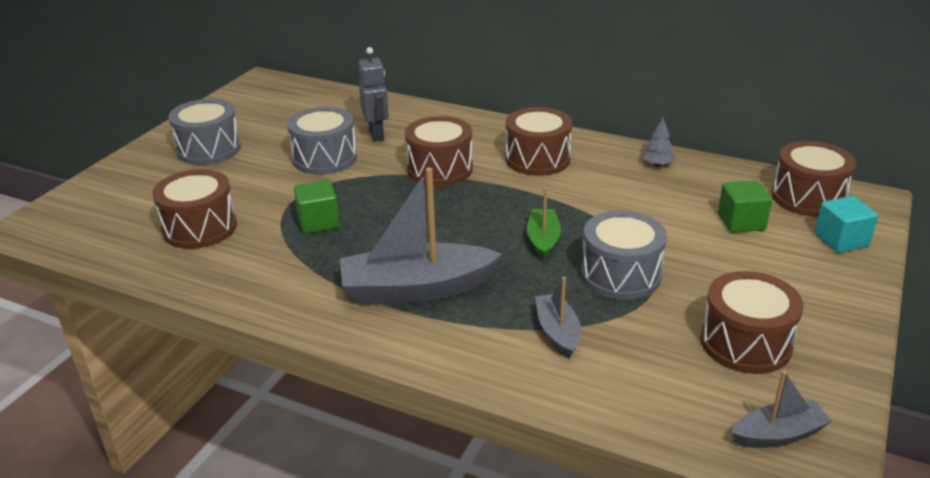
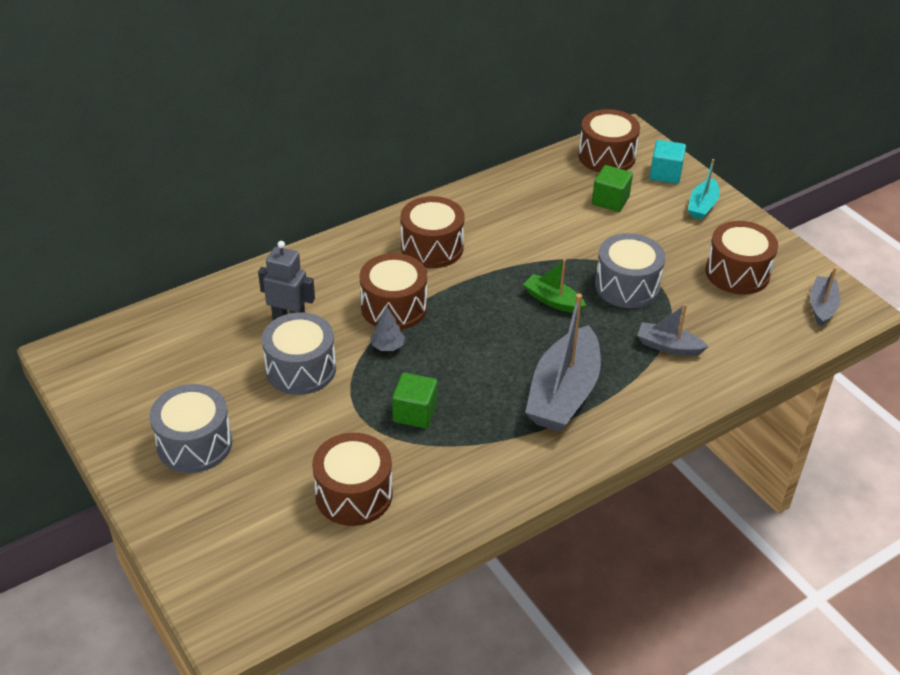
camera: 60 degrees left, 10 degrees up
(657, 164) = (500, 194): grey tree -> grey tree (387, 346)
(826, 281) = (702, 206): none -> turquoise boat

